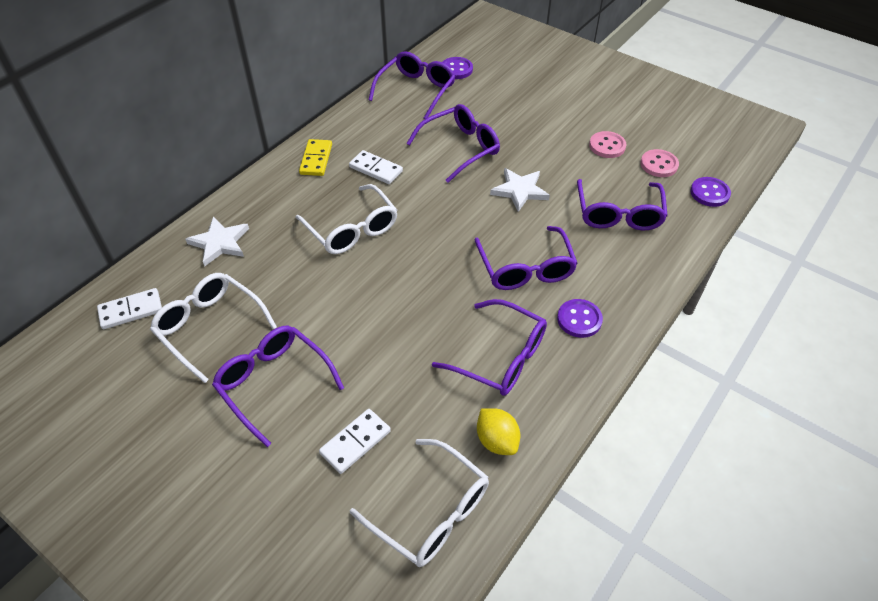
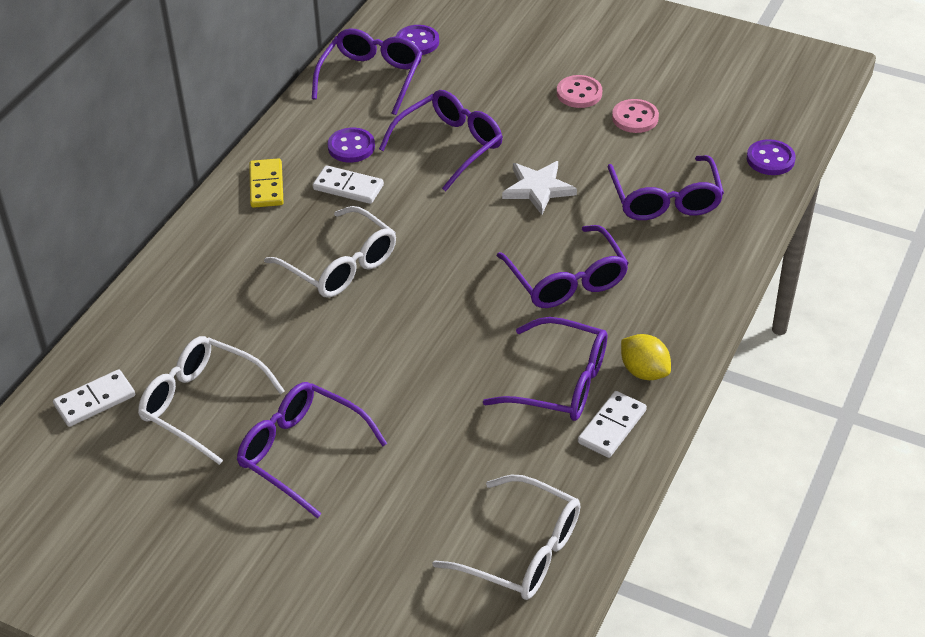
camera: 10 degrees left, 5 degrees down
(219, 243) = (177, 306): white star -> none
(355, 442) = (417, 497): white domino -> white domino (612, 427)
(497, 441) = (577, 469): yellow lemon -> yellow lemon (644, 371)
(579, 319) = (642, 328): purple button -> purple button (351, 147)
(659, 165) = (703, 132): pink button -> pink button (579, 93)

